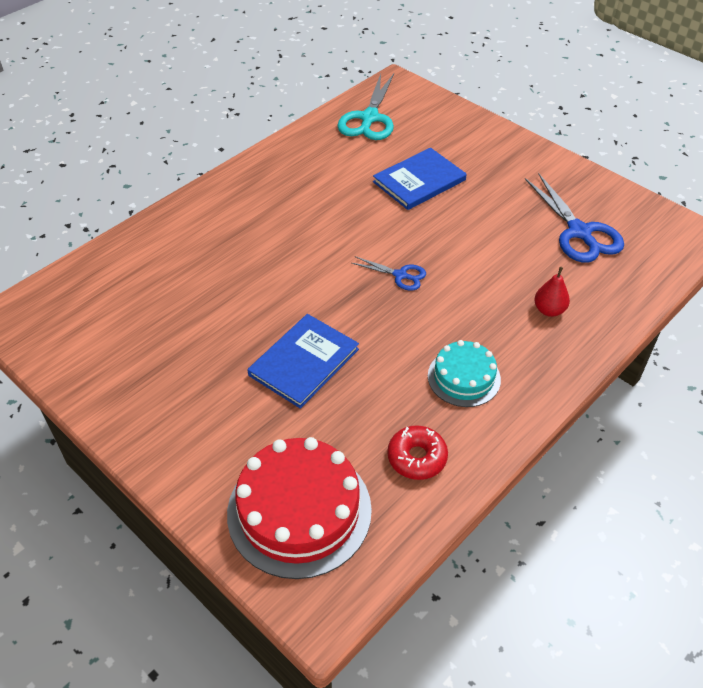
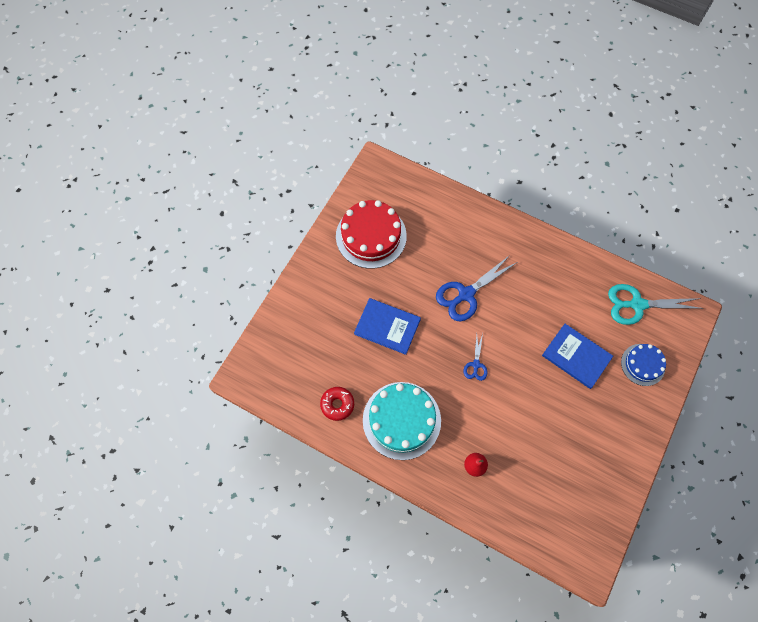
camera: 75 degrees right, 20 degrees up
(299, 511) = (290, 352): red cake -> red cake (371, 236)
(446, 132) = (643, 364): none -> blue cake
(464, 377) = (401, 420): turquoise cake -> turquoise cake, size x1.74
(579, 232) = (561, 479): blue scissors -> blue scissors (466, 294)

